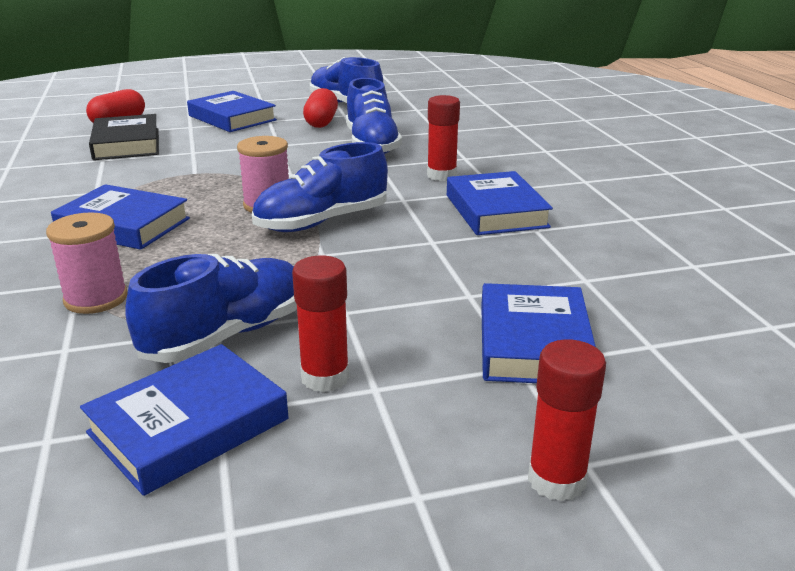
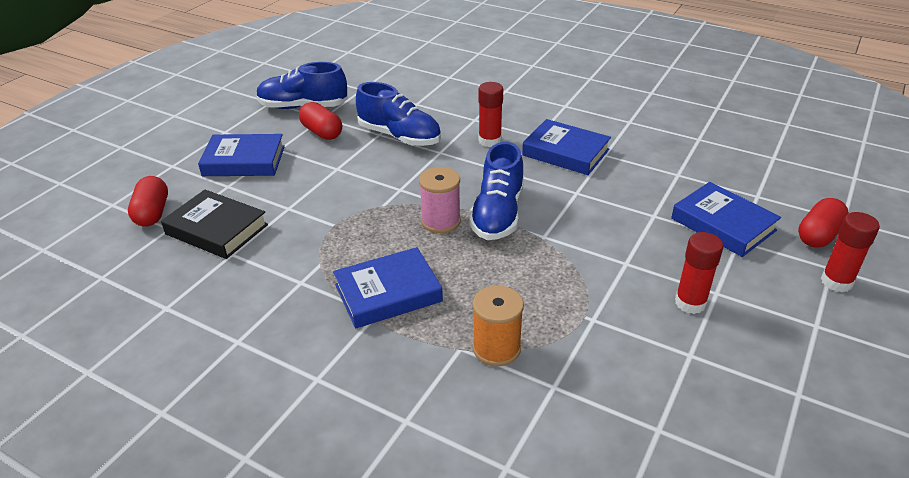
camera: 45 degrees left, 10 degrees up
(96, 299) = (496, 348): pink spool -> orange spool
(189, 426) = (694, 370): blue book -> none
(227, 335) = (607, 315): blue shoe -> none
(650, 425) = (818, 235): none -> red capsule

